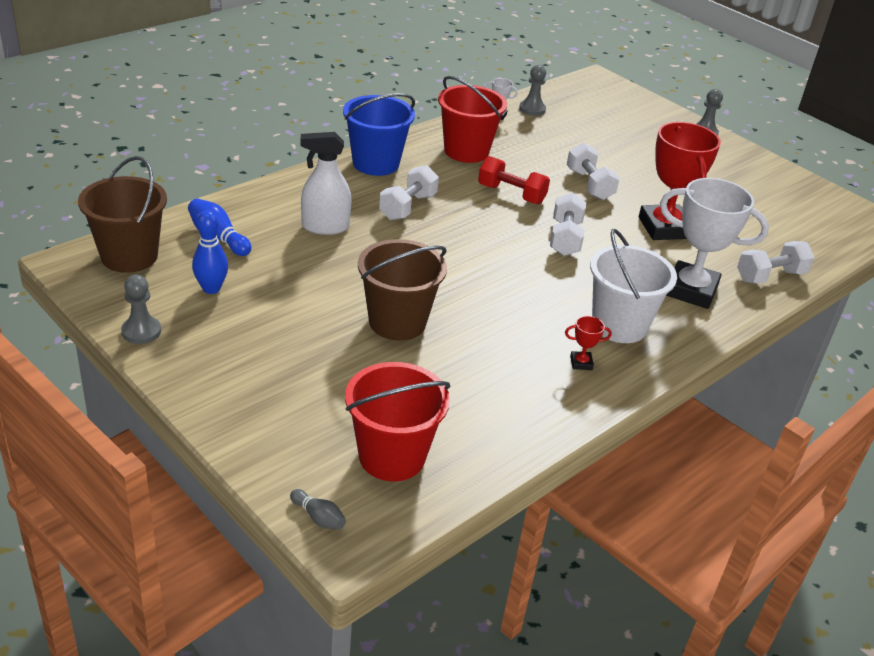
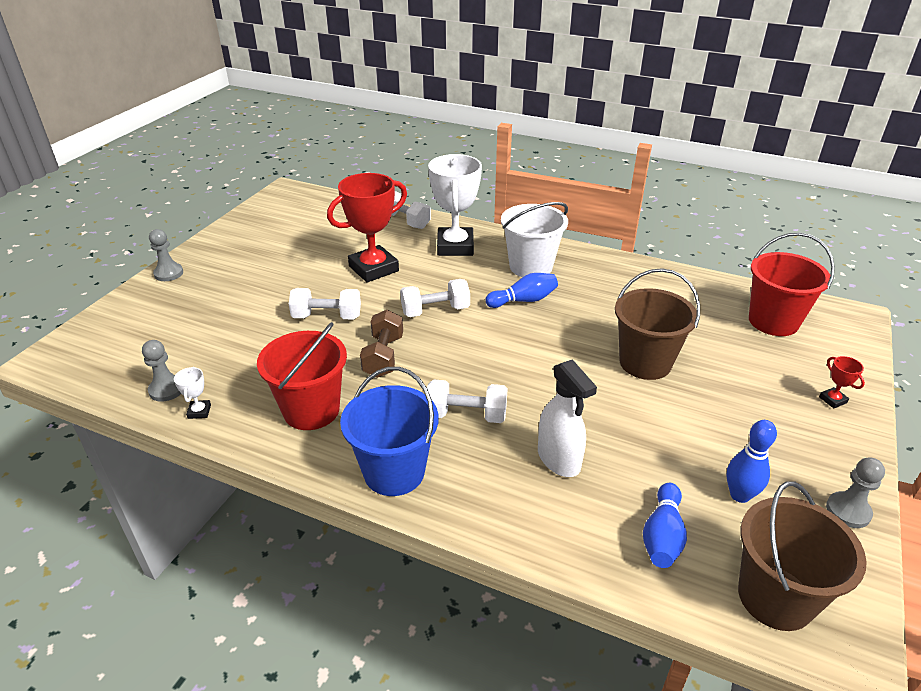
camera: 110 degrees left, 0 degrees up
(318, 517) = (855, 332): grey bowling pin -> none
(511, 194) = (383, 356): red dumbbell -> brown dumbbell
(552, 294) = (523, 300): none -> blue bowling pin
(581, 363) = (591, 273): red trophy -> red trophy (832, 400)
(589, 185) = (327, 316): white dumbbell -> white dumbbell turned 45 degrees clockwise

